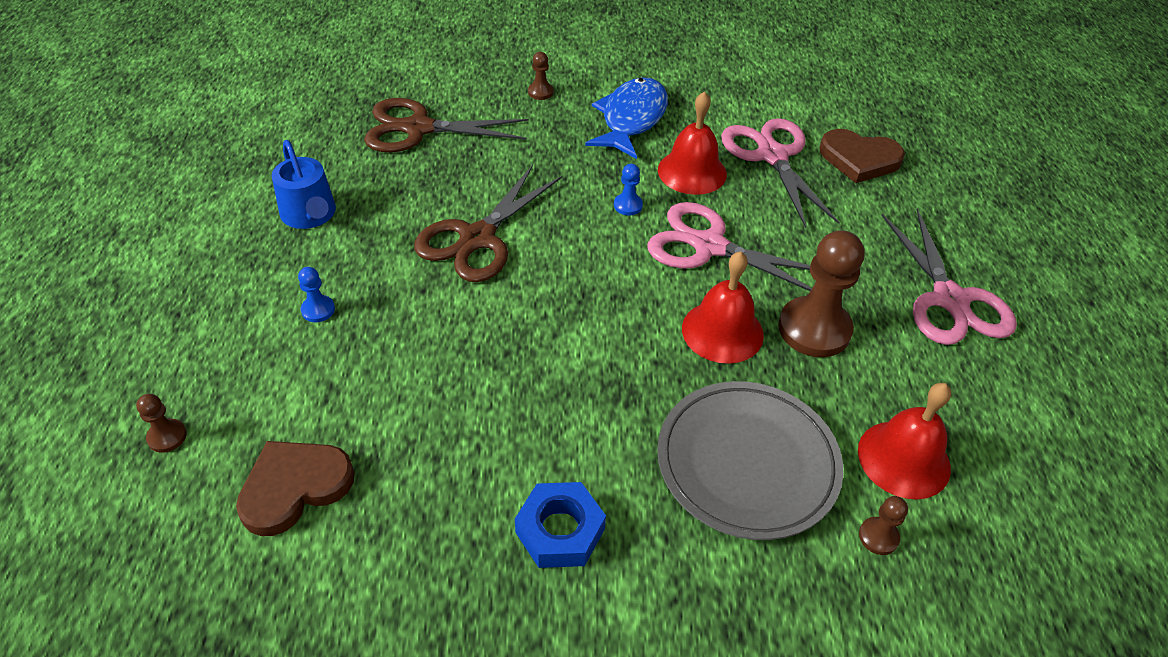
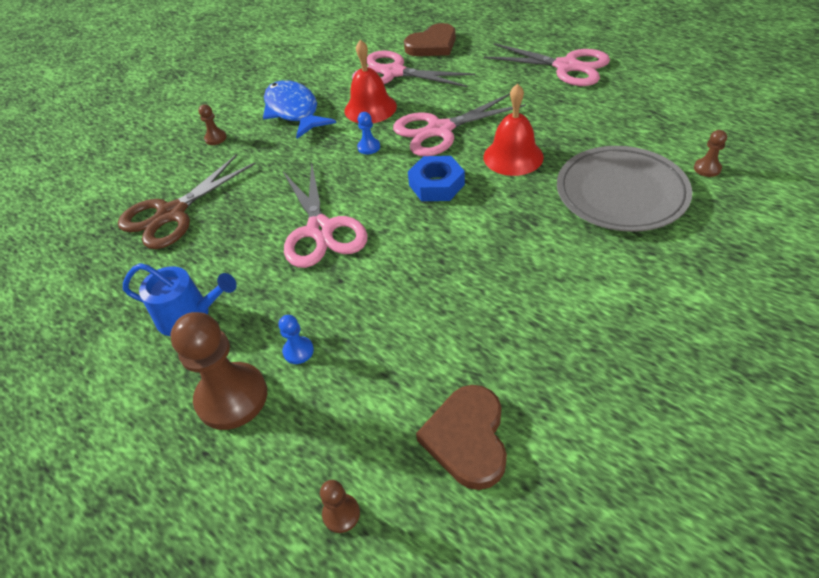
camera: 45 degrees left, 0 degrees up
(477, 238) = (320, 230): brown scissors -> pink scissors
(560, 530) = (614, 300): blue nut -> blue nut (436, 185)
(814, 329) = (544, 121): brown pawn -> brown pawn (232, 397)
(904, 459) = (661, 134): red bell -> none

